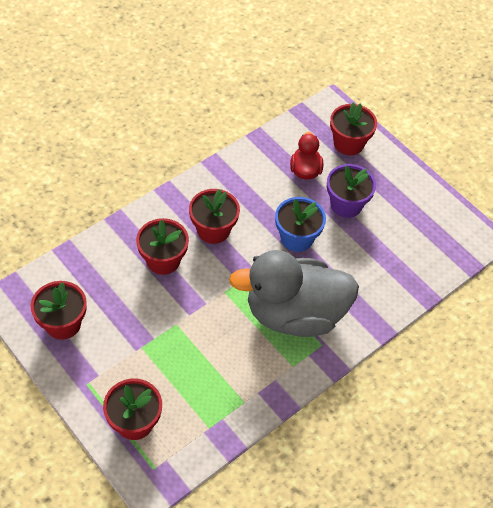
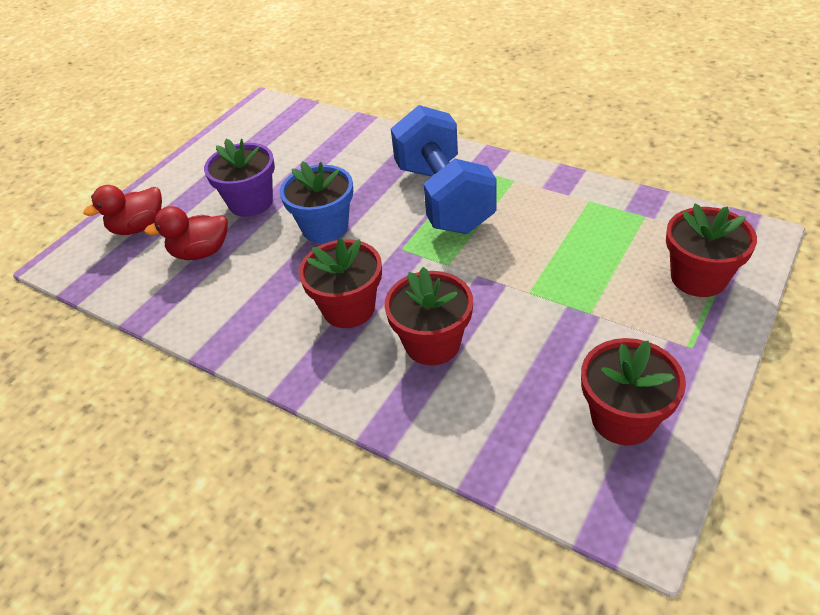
camera: 100 degrees left, 10 degrees down
(294, 314) = (443, 197): grey duck -> blue dumbbell
(348, 143) = (138, 227): red flower pot -> red duck

